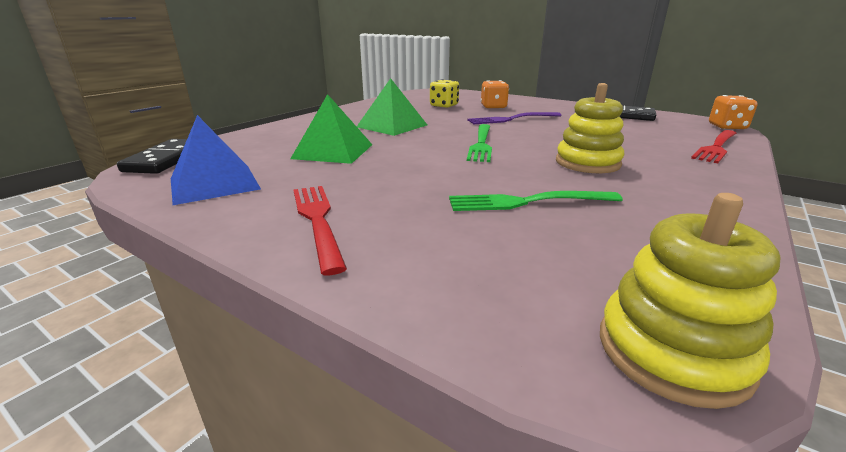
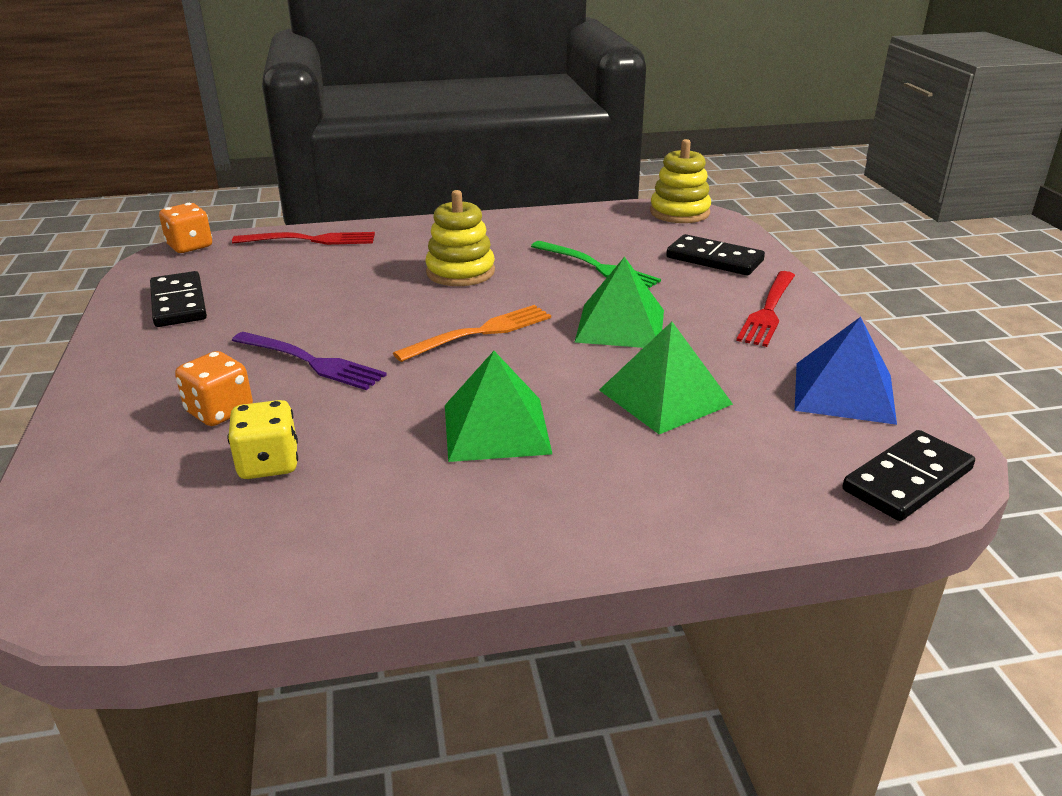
camera: 135 degrees left, 5 degrees up
(417, 170) = (620, 325): none -> green pyramid
(450, 262) = (714, 259): none -> black domino
(481, 144) = (480, 333): green fork -> orange fork

